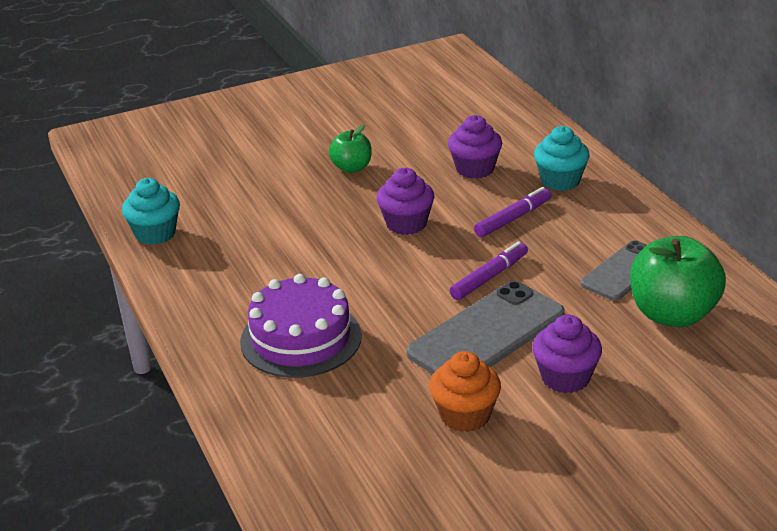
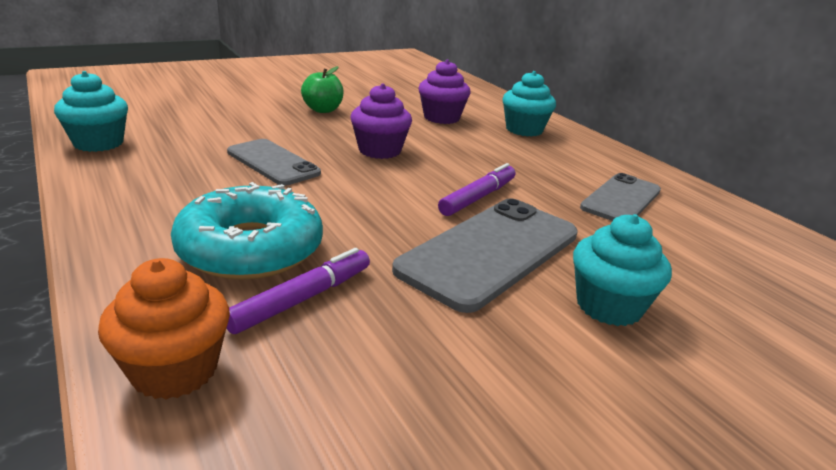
camera: 10 degrees left, 5 degrees down
(301, 338) = (250, 248): purple cake -> turquoise donut
(309, 247) = (273, 162): none -> grey phone
(465, 415) = (488, 355): orange cupcake -> orange cupcake (174, 370)
(513, 218) = (488, 153): purple marker -> purple marker (302, 299)
(565, 378) = (609, 306): purple cupcake -> turquoise cupcake
(672, 314) = (697, 240): green apple -> none

